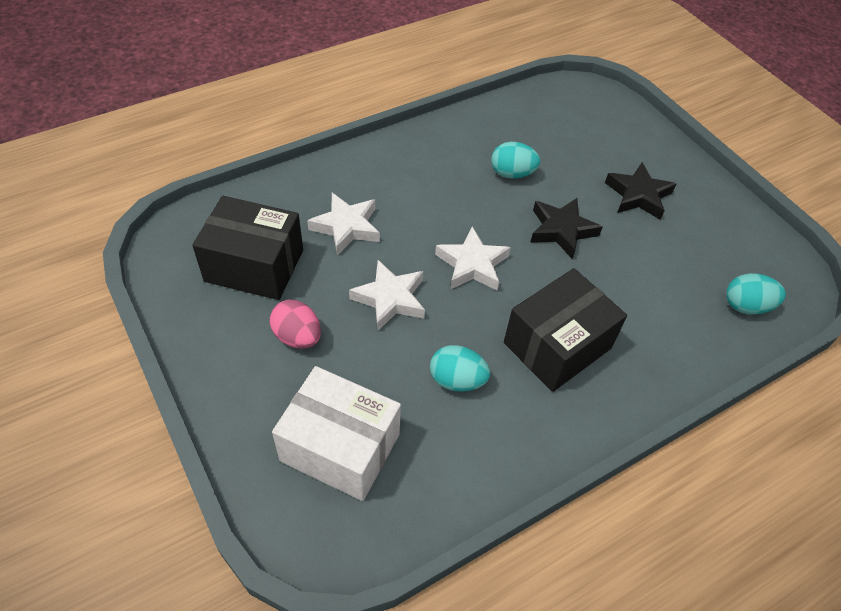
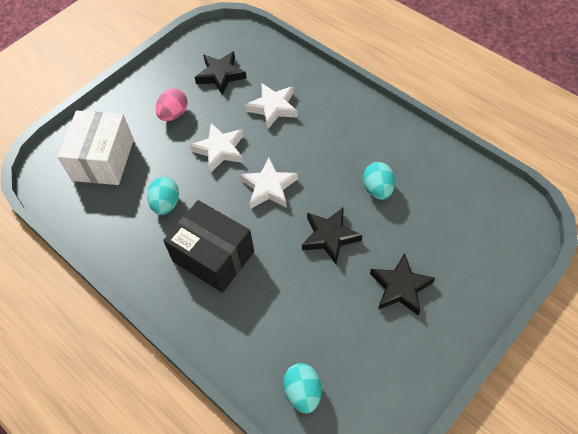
camera: 80 degrees right, 5 degrees up
(254, 265) = (221, 75): black box -> black star

